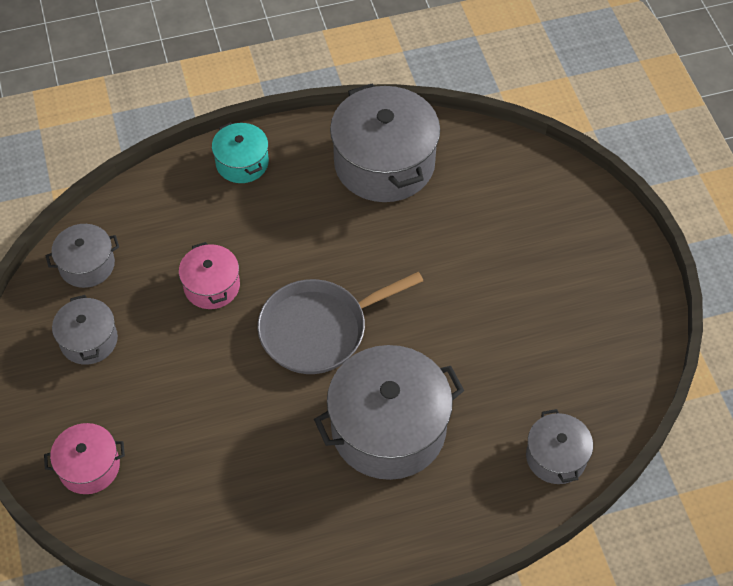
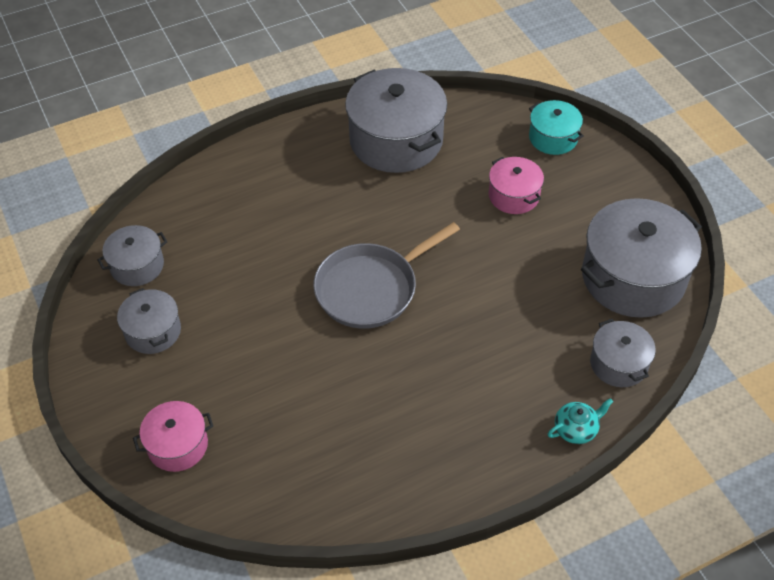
camera: 10 degrees left, 5 degrees down
(212, 286) = (261, 266): pink pot -> pink pot (514, 195)
(242, 163) = (265, 158): turquoise pot -> turquoise pot (553, 138)
(388, 428) = (457, 364): grey pot -> grey pot (633, 277)
(492, 520) = (576, 429): none -> turquoise teapot

